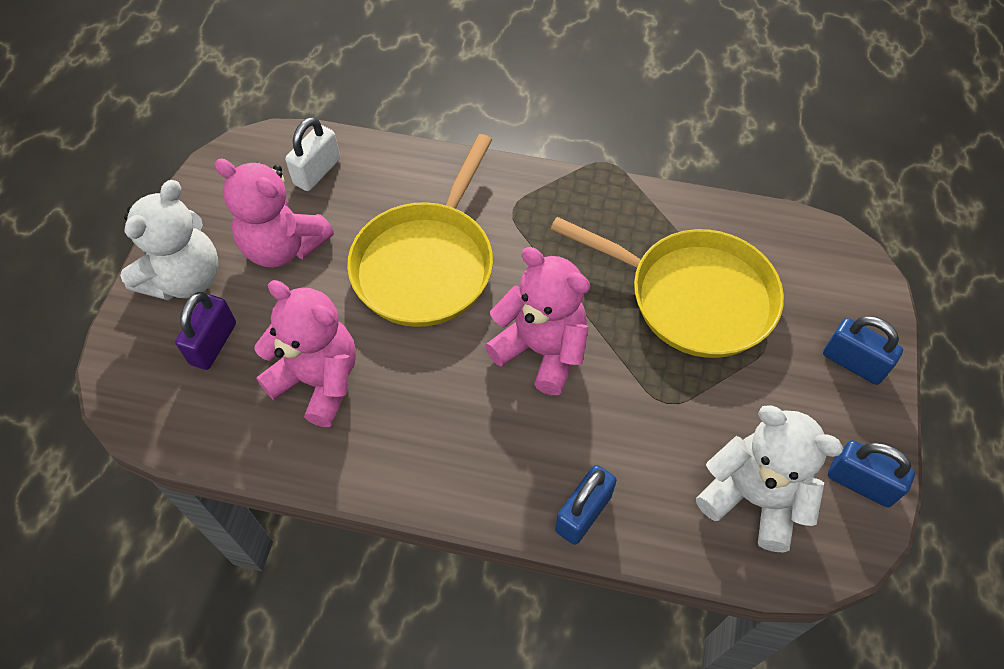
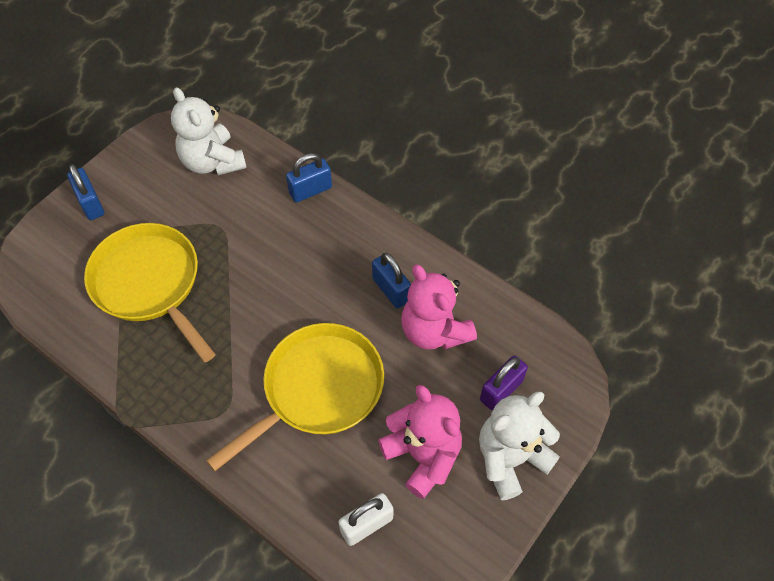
camera: 155 degrees left, 0 degrees up
(541, 350) = (275, 290): pink teddy bear -> none
(860, 483) = (150, 146): blue padlock -> blue padlock (391, 290)

